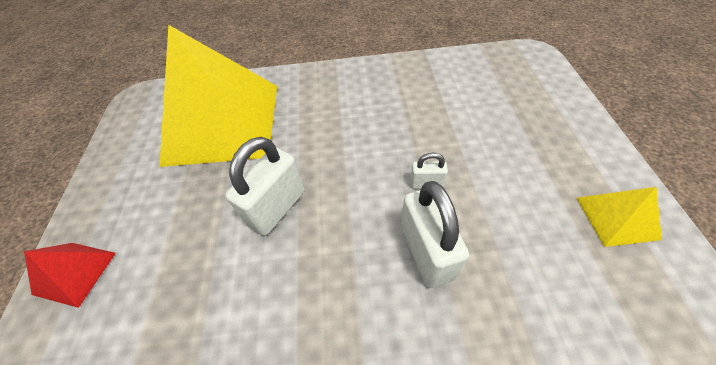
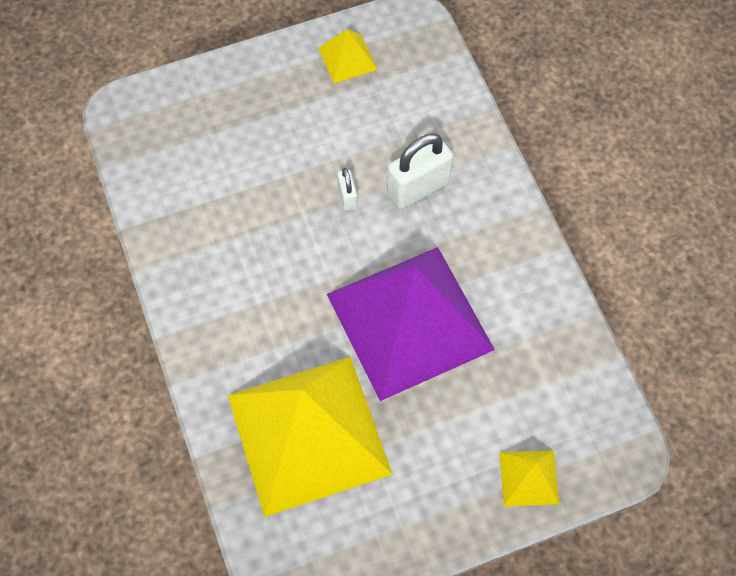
camera: 110 degrees left, 10 degrees up
(75, 273) = (529, 478): red pyramid -> yellow pyramid
(277, 208) = (409, 322): white padlock -> purple pyramid

